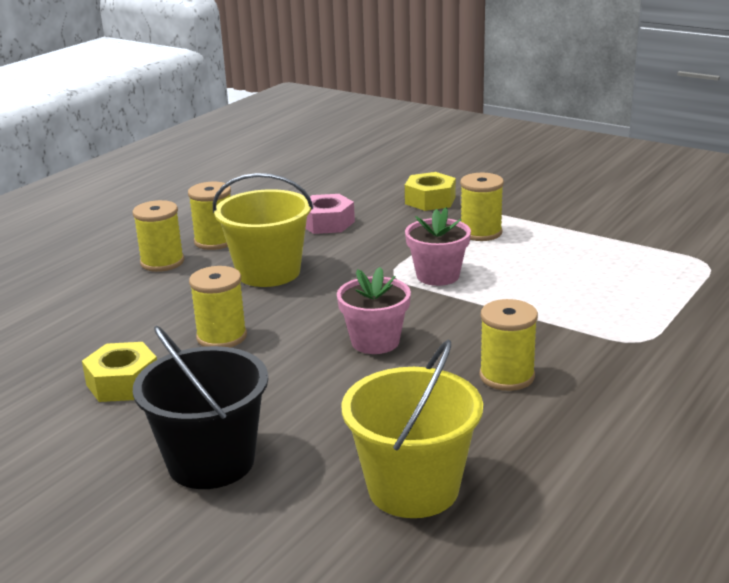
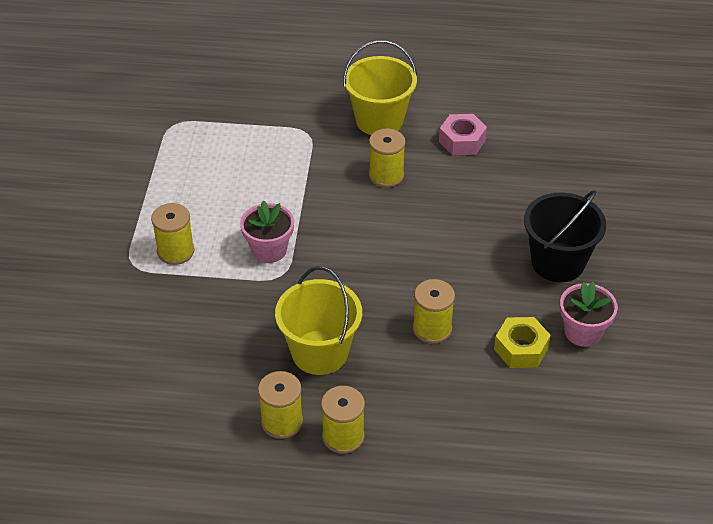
camera: 120 degrees left, 20 degrees up
(327, 223) = (202, 359): pink nut -> pink nut (462, 141)
(375, 341) = (385, 247): pink flower pot -> pink flower pot (583, 332)
(413, 488) = (515, 177): yellow bucket -> yellow bucket (379, 120)
(430, 200) = (116, 307): yellow nut -> none

